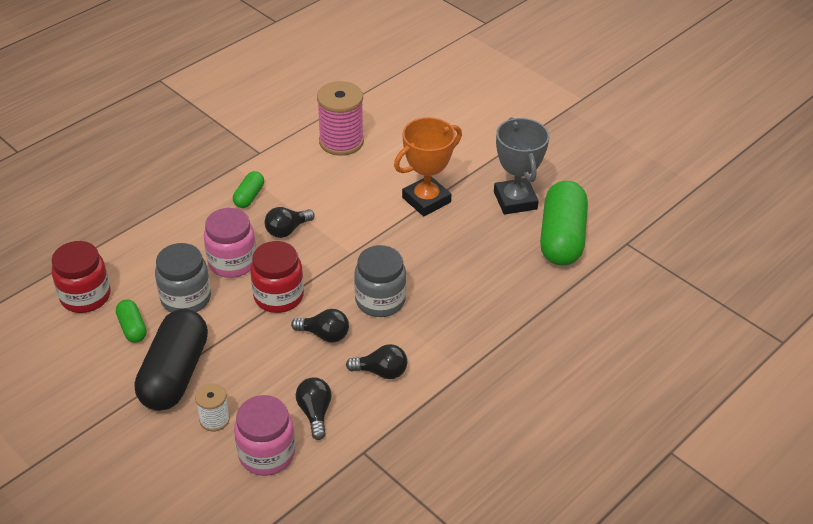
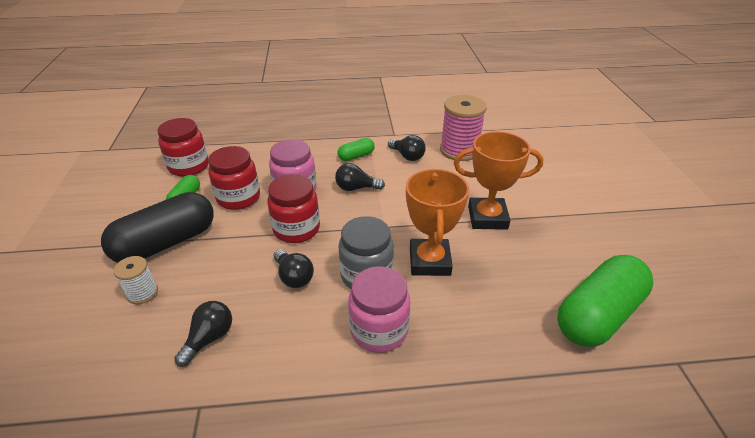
camera: 40 degrees right, 5 degrees down
(186, 298) = (238, 198): grey jar -> red jar
(267, 454) = (134, 349): pink jar -> pink jar (379, 330)
(381, 372) = (300, 338): black light bulb -> black light bulb (407, 156)
(416, 262) = (429, 261): none -> orange trophy
(515, 200) = (573, 257): grey trophy -> none

